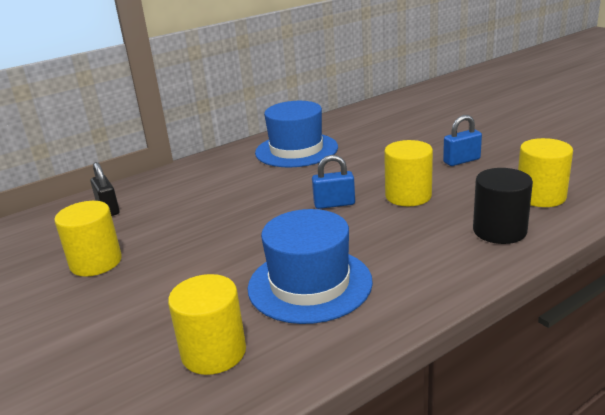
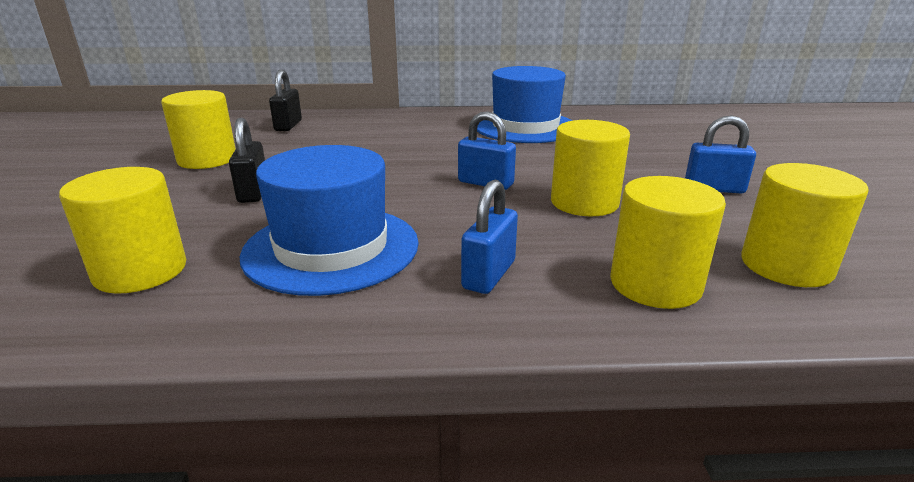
camera: 30 degrees right, 0 degrees up
(187, 271) = (253, 192): none -> black padlock
(419, 260) = (489, 275): none -> blue padlock
(499, 231) = (655, 284): black cylinder -> yellow cylinder

